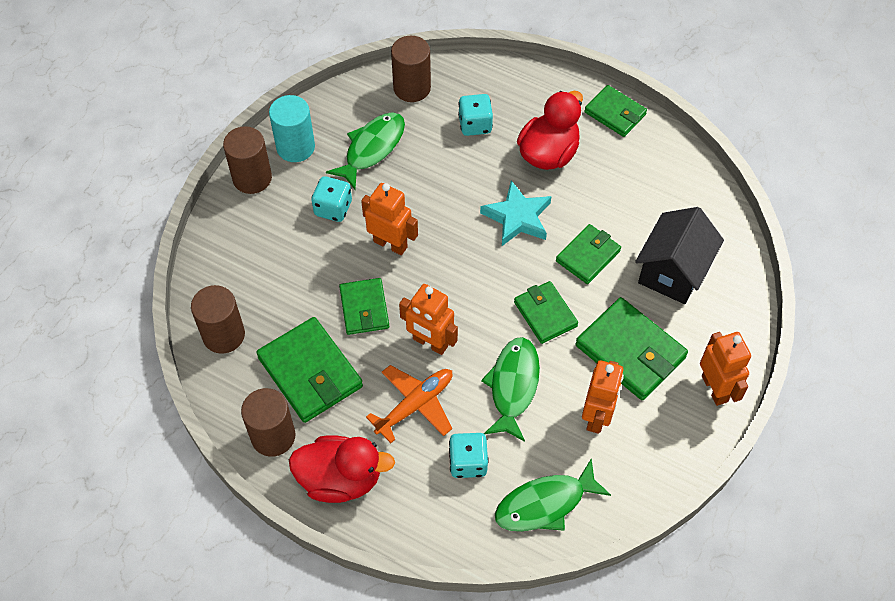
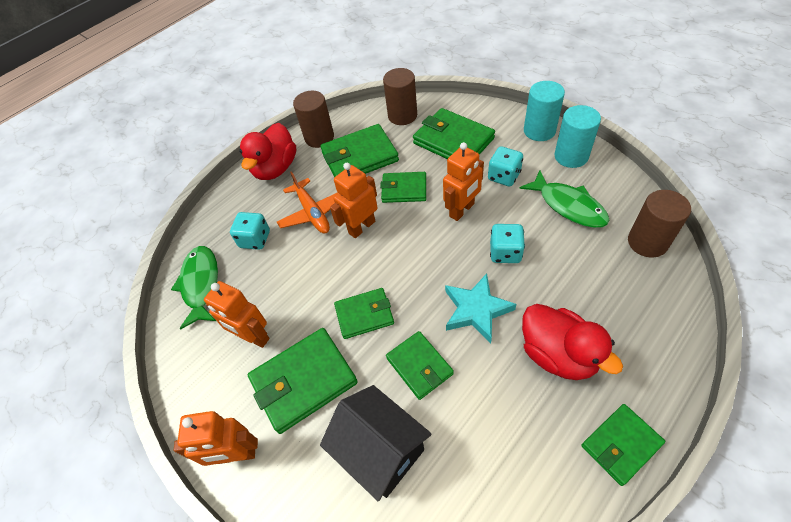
camera: 110 degrees right, 5 degrees down
(252, 178) = (539, 131): brown cylinder -> turquoise cylinder
(274, 267) = (453, 141): none -> green wallet
(475, 125) = (599, 290): turquoise dice -> turquoise dice (505, 252)
(513, 386) = (304, 278): green fish -> none

